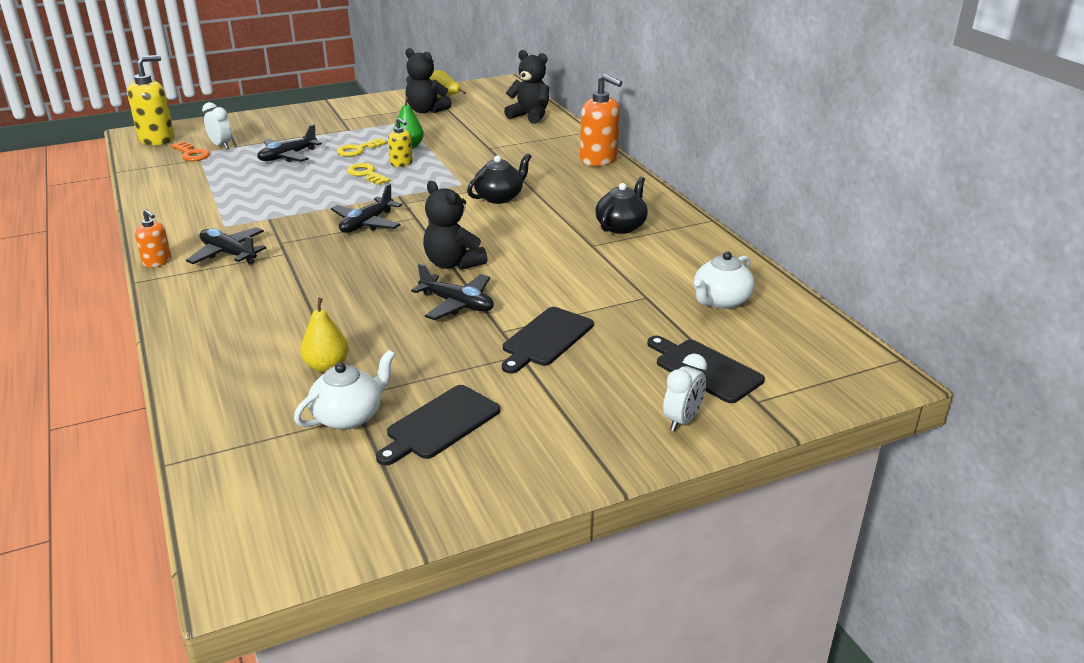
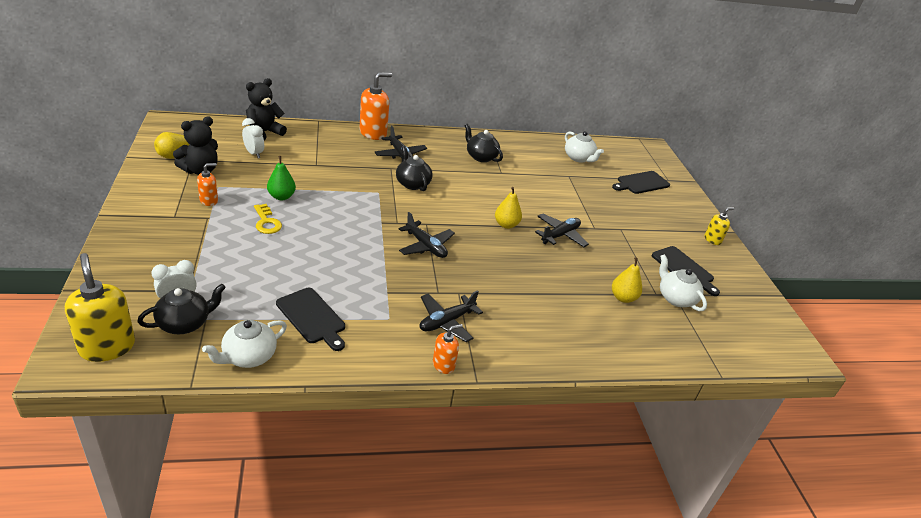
camera: 80 degrees left, 5 degrees up
(154, 182) = (248, 357): none -> white teapot
(191, 154) = (185, 323): orange key -> black teapot
(288, 156) = (249, 262): black plane -> black plane (400, 154)
(366, 174) = (327, 228): yellow key -> none
(376, 124) = (209, 201): none -> orange soap dispenser
(401, 163) = (317, 208): yellow soap dispenser -> yellow soap dispenser (712, 240)
(453, 264) = (506, 225): black teddy bear -> yellow pear
(546, 339) = (606, 217): black cutting board -> black cutting board (312, 317)
(682, 420) = (682, 202): white clock -> white clock (254, 154)

